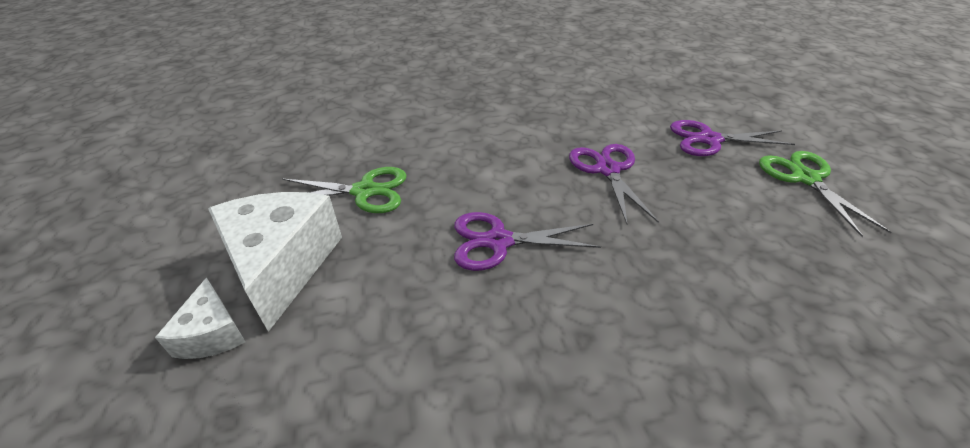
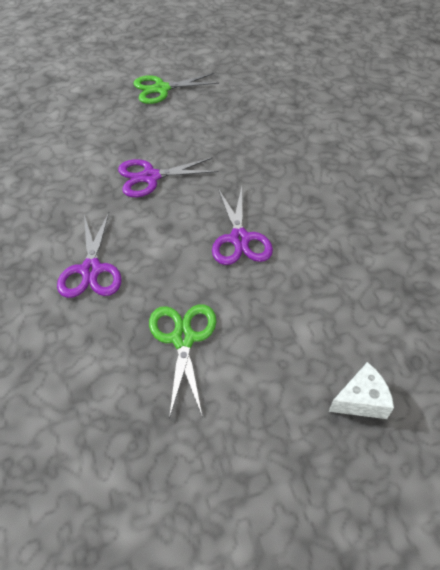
camera: 95 degrees left, 10 degrees up
(282, 265) = (285, 376): white cheese -> none
(709, 139) = (111, 120): purple scissors -> purple scissors (91, 270)

